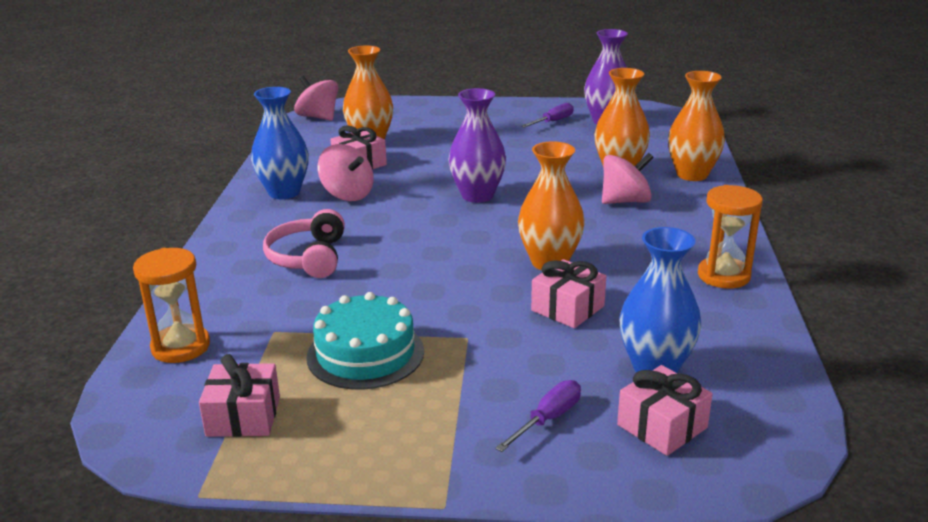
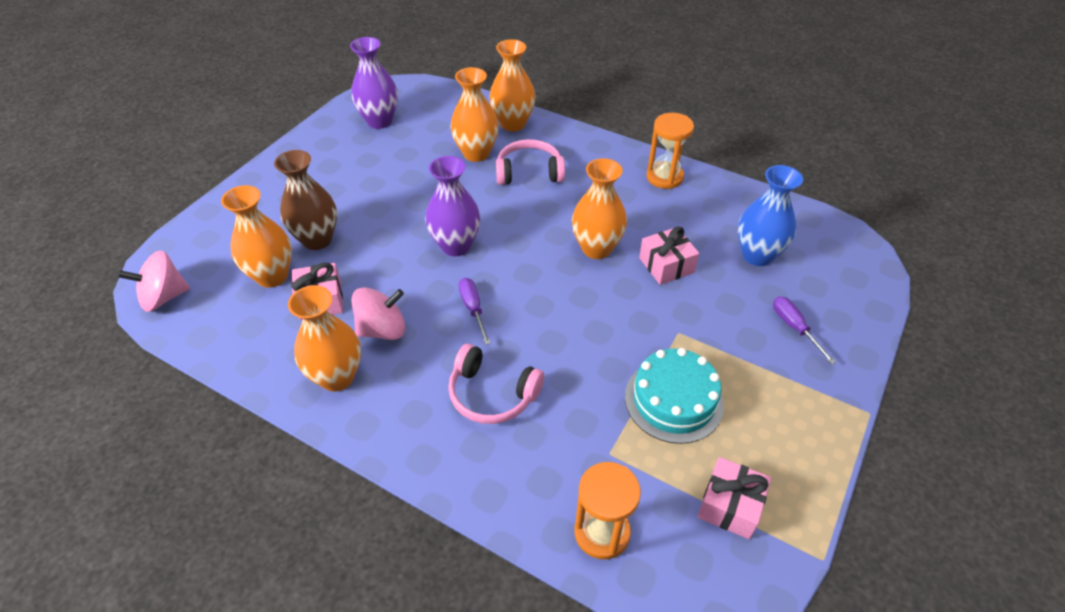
camera: 65 degrees left, 20 degrees up
(284, 192) = (337, 377): blue vase -> orange vase
(426, 143) = (317, 240): none -> brown vase
(553, 122) = (349, 148): purple screwdriver -> purple screwdriver (473, 309)
(625, 201) = (529, 172): pink spinning top -> pink headphones
(662, 426) = (819, 279): pink gift -> none

